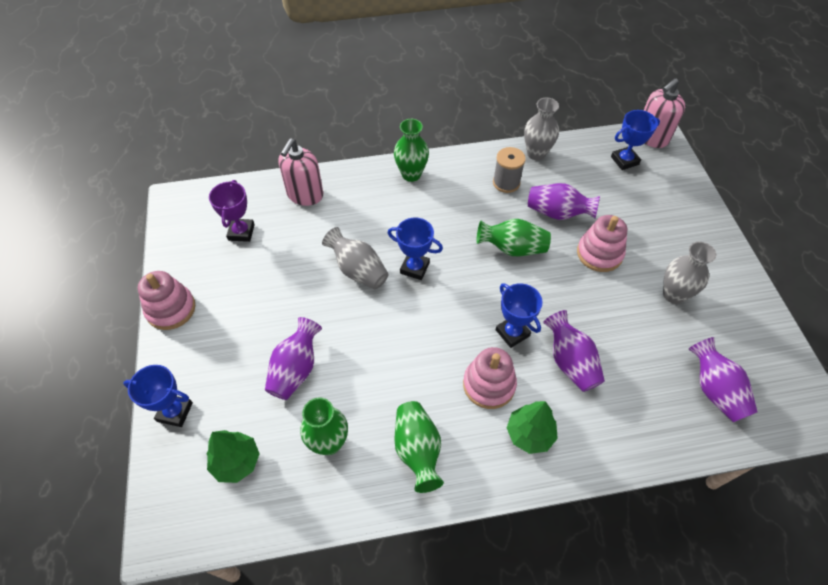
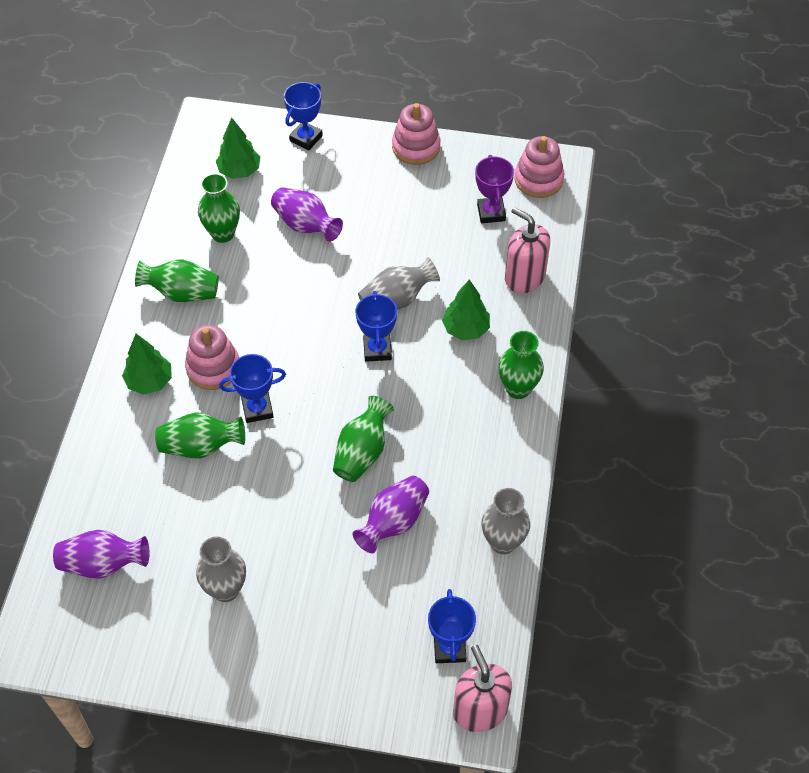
camera: 110 degrees right, 0 degrees up
(241, 232) = (491, 213): purple trophy -> purple trophy turned 60 degrees clockwise
(370, 217) = (465, 329): none -> green tree
(414, 268) = (377, 350): blue trophy -> blue trophy turned 45 degrees counterclockwise
(506, 183) = (465, 486): grey spool -> none
(570, 361) = (200, 446): purple vase -> green vase
(599, 253) = (315, 539): pink stacking toy -> pink stacking toy (538, 179)

